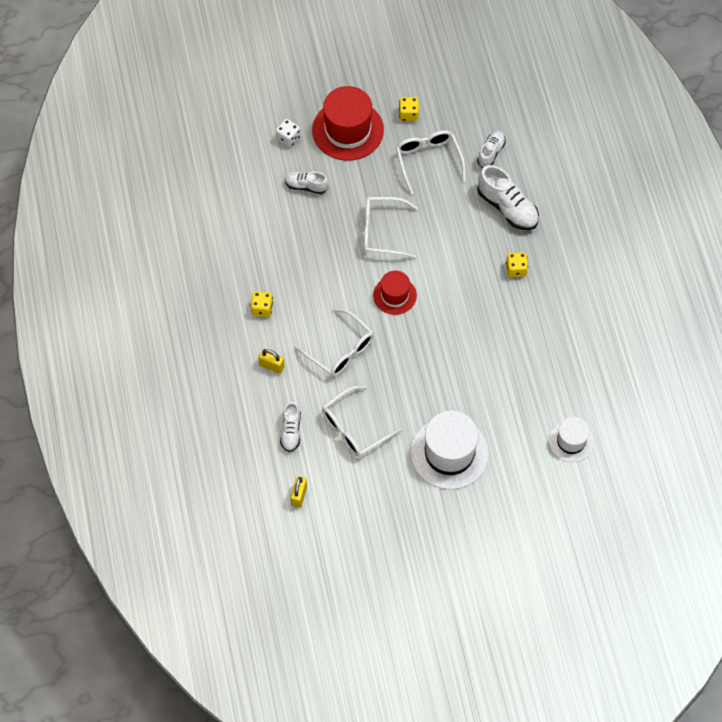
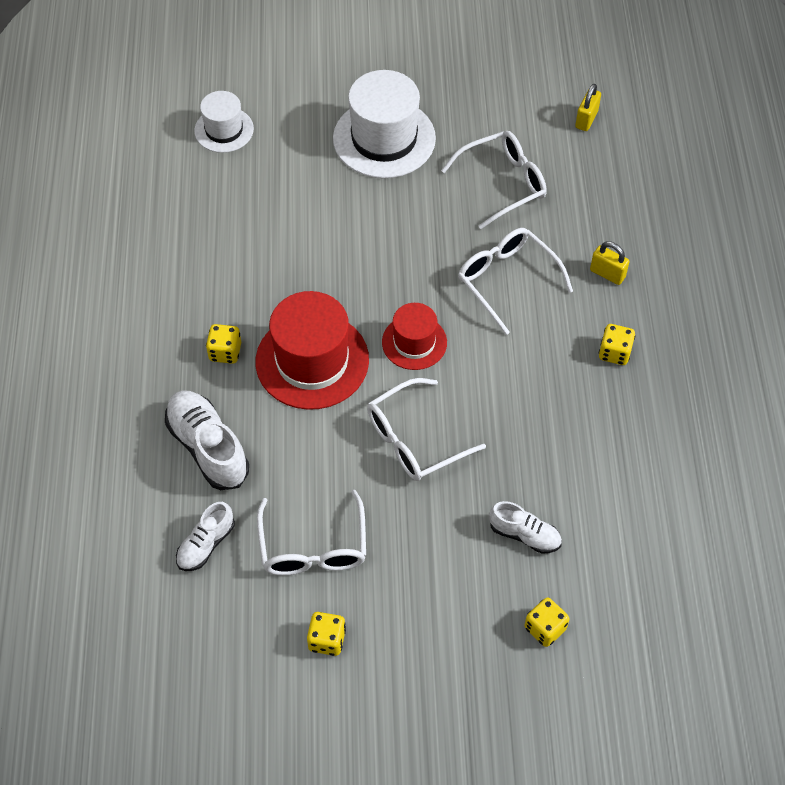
camera: 170 degrees left, 5 degrees down
(288, 138) = (545, 628): white dice -> yellow dice
(291, 431) = (589, 191): white shoe -> none
(348, 130) = (439, 626): red hat -> red hat (312, 361)
(382, 232) = (414, 440): white glasses -> white glasses turned 135 degrees clockwise

